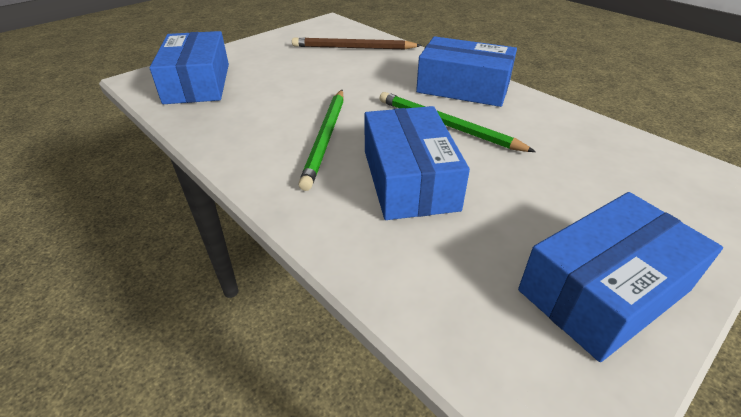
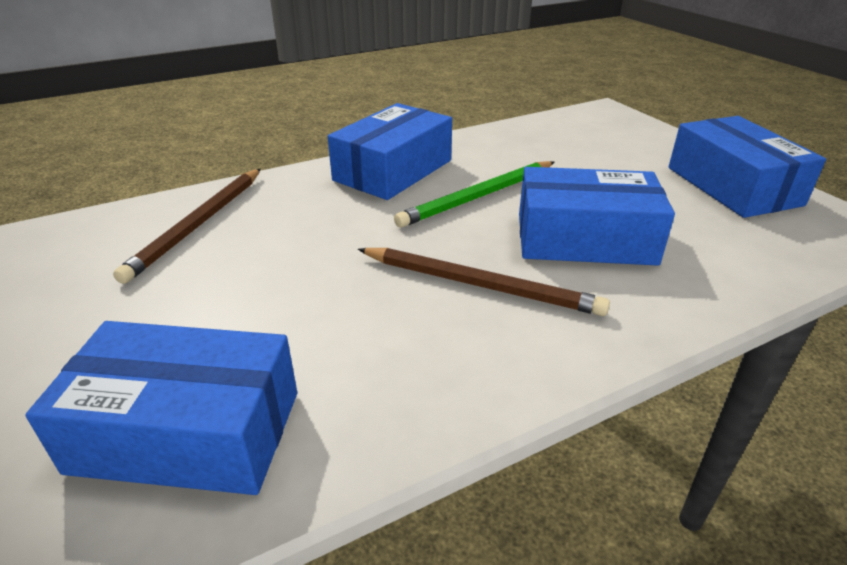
camera: 75 degrees left, 5 degrees down
(326, 138) = (480, 285): green pencil -> brown pencil

